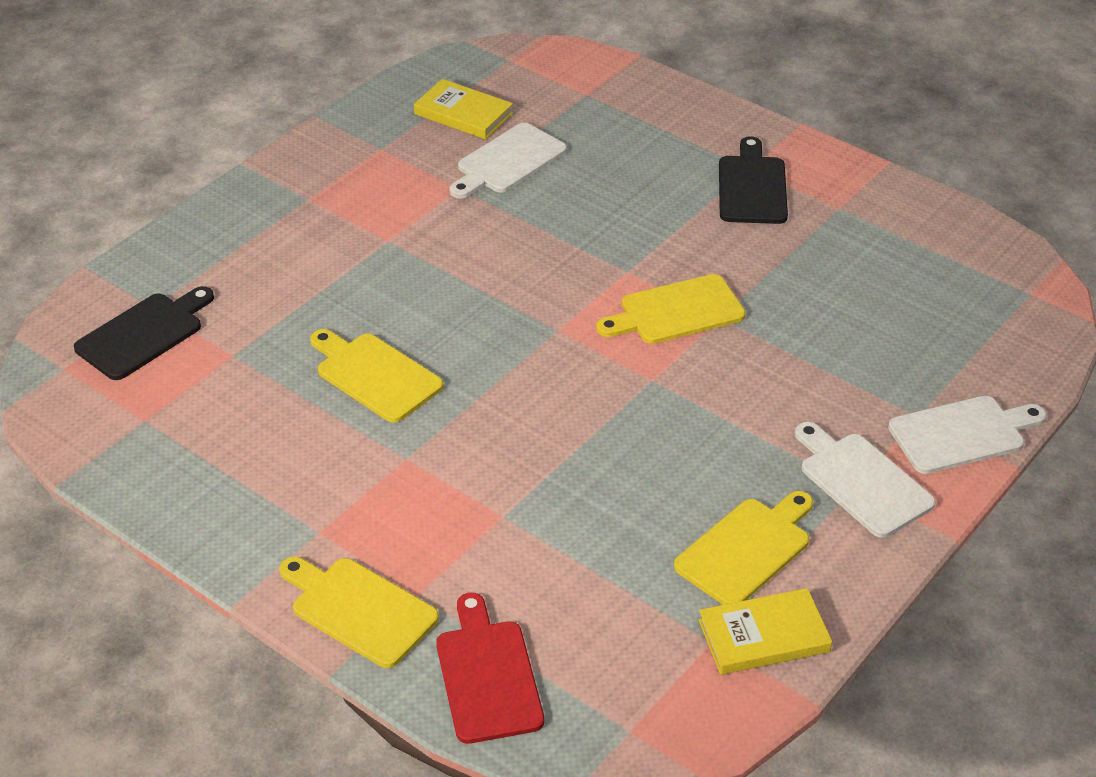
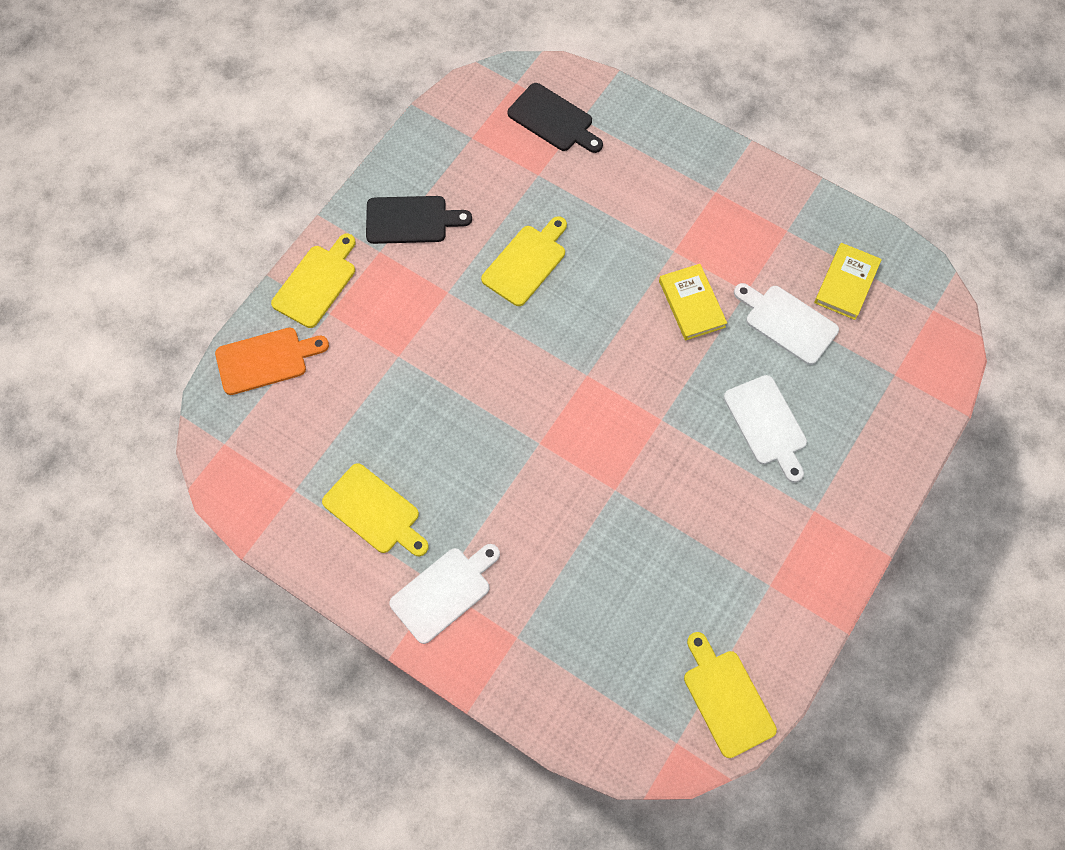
camera: 85 degrees right, 25 degrees up
(487, 675) = (266, 360): red cutting board -> orange cutting board
(676, 311) = (617, 457): yellow cutting board -> yellow cutting board (726, 698)
(752, 186) = (787, 513): black cutting board -> black cutting board (411, 220)
(764, 636) = (299, 523): yellow book -> yellow book (691, 304)
(962, 434) = (499, 670): white cutting board -> white cutting board (767, 424)

